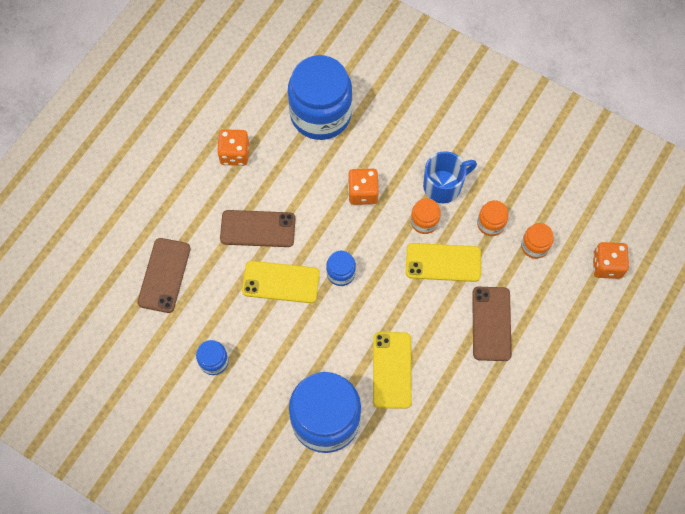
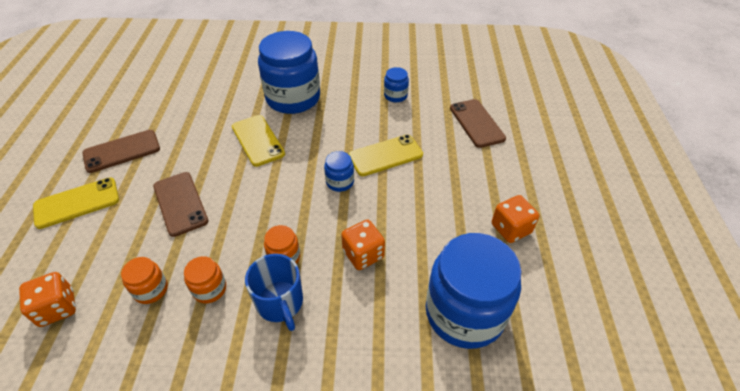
camera: 150 degrees right, 20 degrees down
(258, 229) = (435, 181): brown phone -> brown phone (122, 151)
(443, 186) = (280, 303): blue mug -> blue mug turned 60 degrees counterclockwise
(443, 262) = (247, 230): yellow phone -> yellow phone (77, 203)

